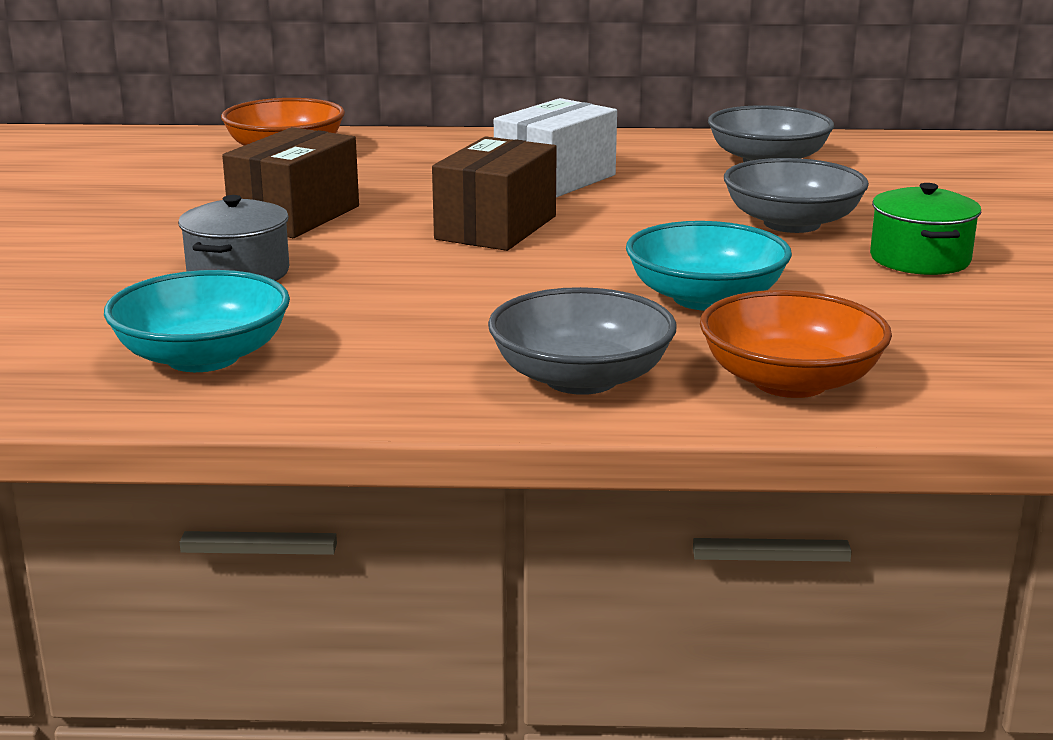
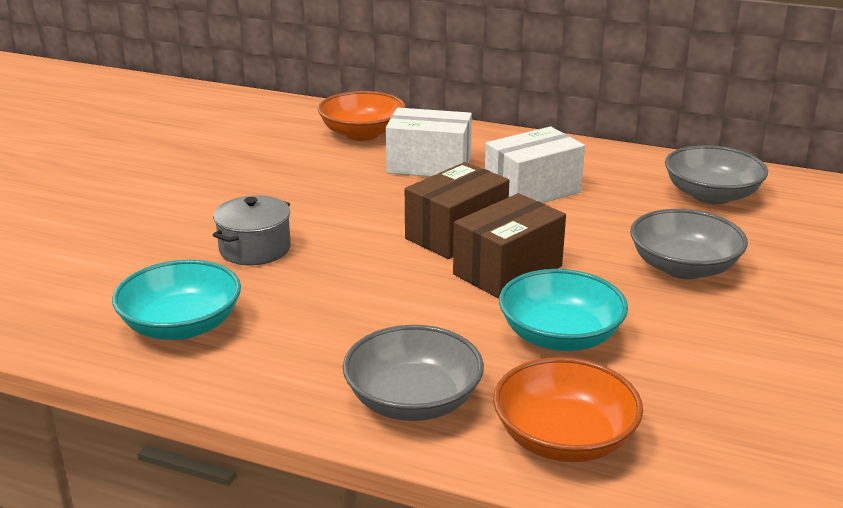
camera: 20 degrees right, 5 degrees up
(295, 216) = (327, 199): brown box -> brown box (507, 270)
(403, 171) = (429, 165): none -> white box
(919, 259) = (762, 326): green pot -> none

